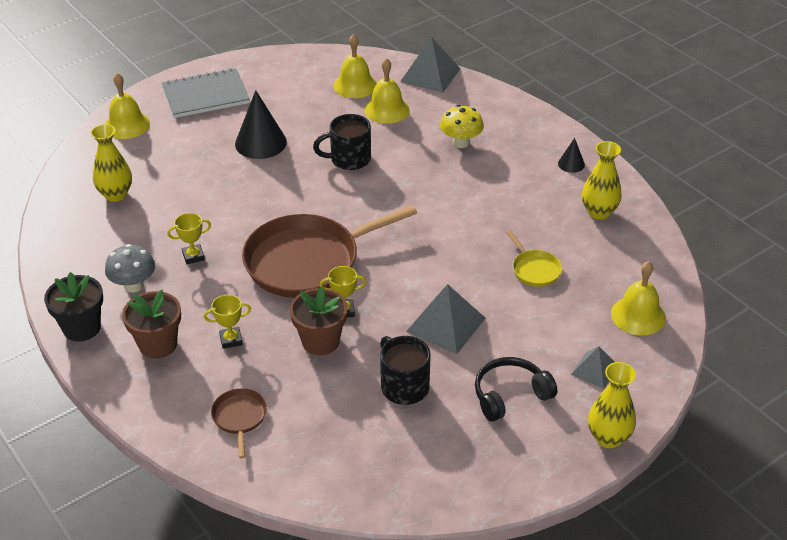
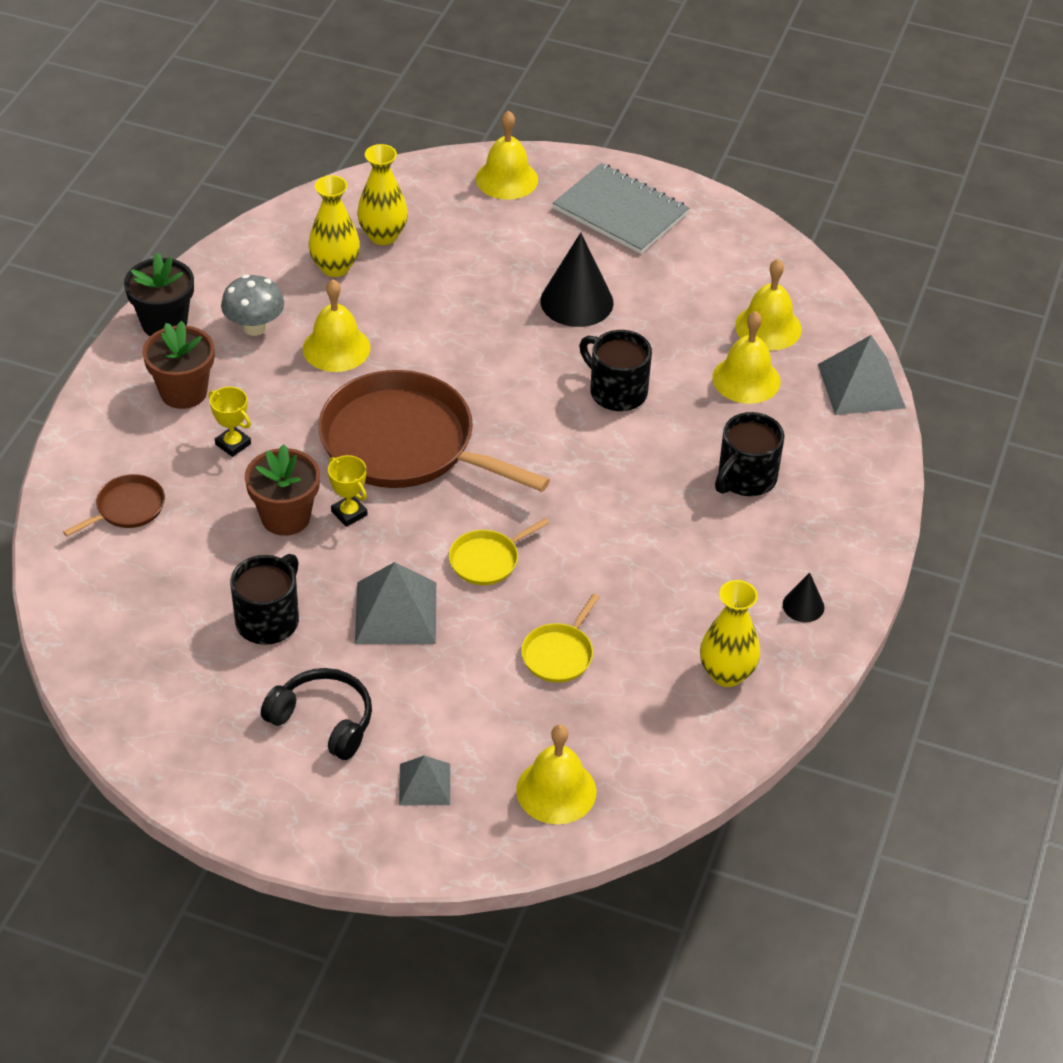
camera: 55 degrees right, 5 degrees up
(193, 256) = (336, 348): yellow trophy -> yellow bell
(436, 267) = (487, 560): none -> yellow pan
(461, 143) = (745, 478): yellow mushroom -> black mug
(608, 438) = (320, 841): yellow vase -> yellow vase (335, 267)

